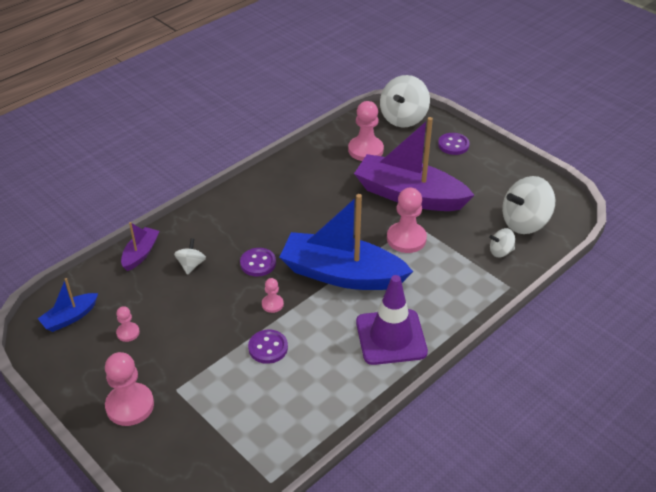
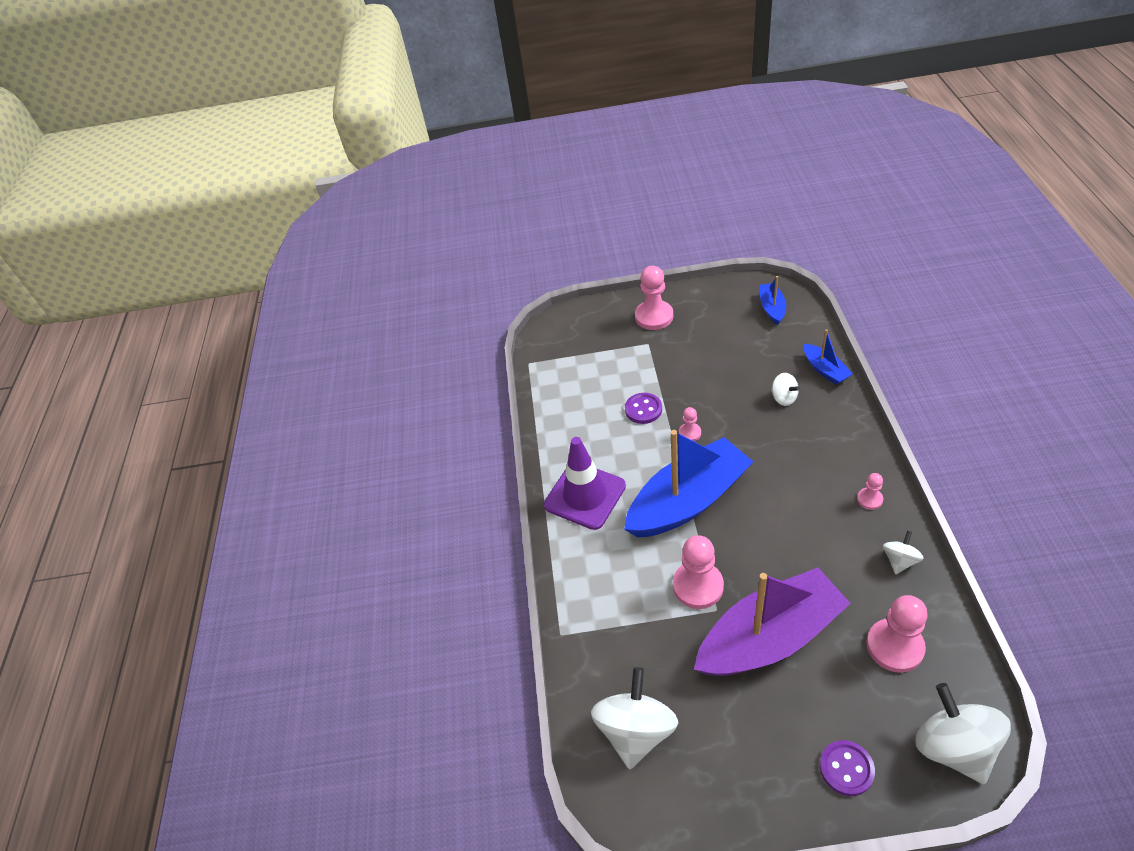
camera: 135 degrees right, 5 degrees up
(128, 333) = (728, 335): pink pawn -> pink pawn (869, 499)
(140, 253) = (825, 370): purple boat -> blue boat
(258, 263) = (751, 445): purple button -> none
(500, 251) = (612, 665): white spinning top -> white spinning top (899, 560)

